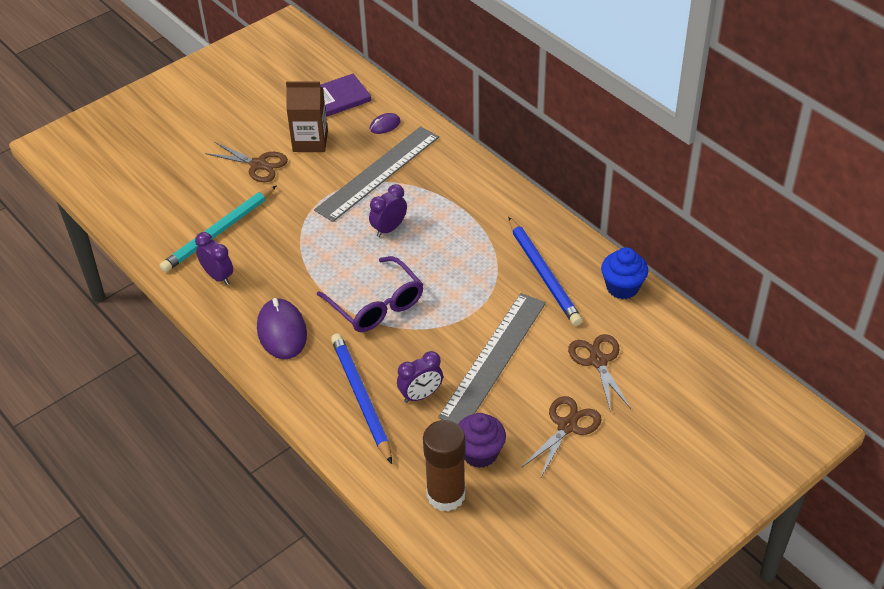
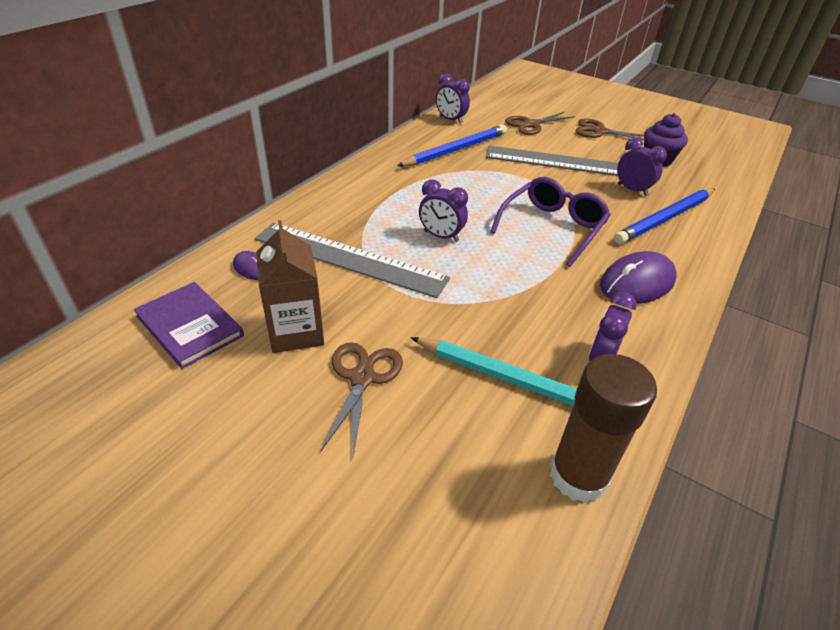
camera: 110 degrees left, 5 degrees down
(446, 495) = (707, 169): brown glue stick -> brown glue stick (578, 475)
(622, 287) = (450, 120): blue cupcake -> purple clock

